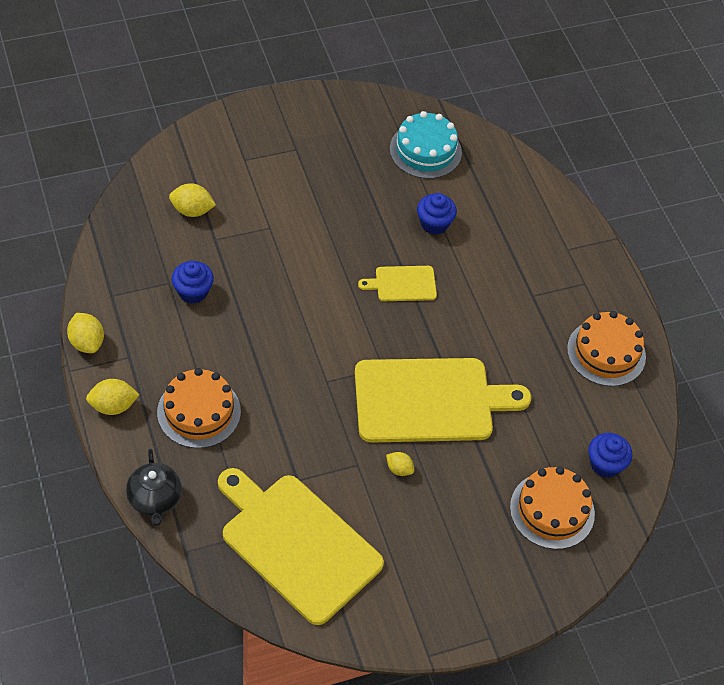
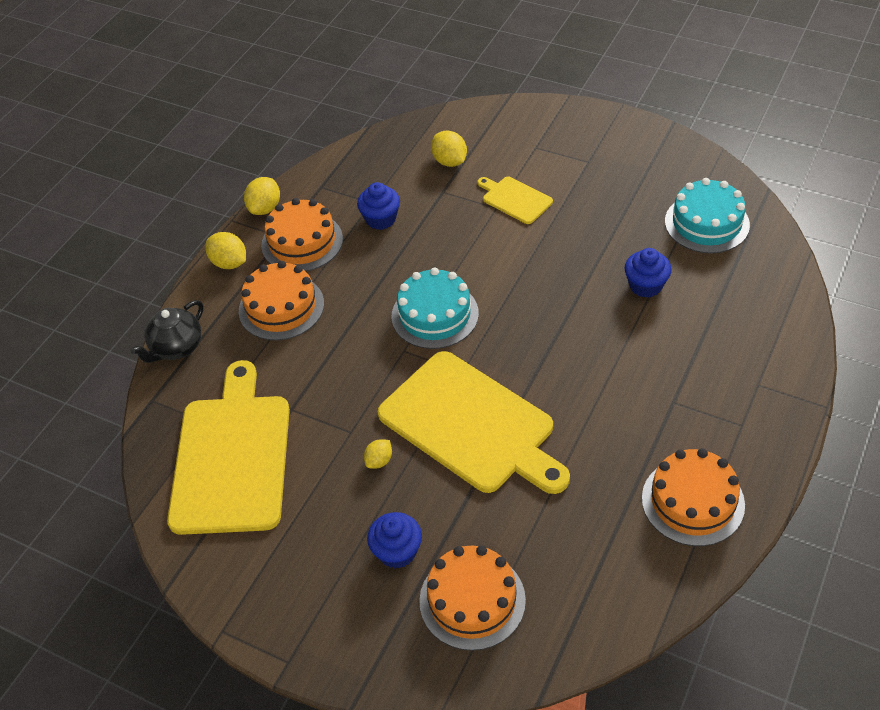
camera: 55 degrees right, 5 degrees down
(152, 350) = (302, 242): none -> orange cake
(318, 340) = (435, 315): none -> turquoise cake
(399, 469) = (379, 461): yellow lemon -> yellow lemon turned 45 degrees clockwise
(402, 284) = (558, 316): yellow cutting board -> yellow cutting board (515, 199)
(605, 464) = (573, 600): blue cupcake -> blue cupcake (397, 551)

